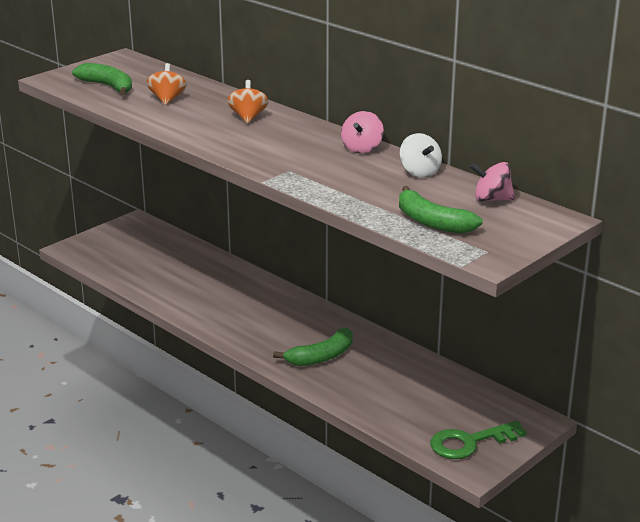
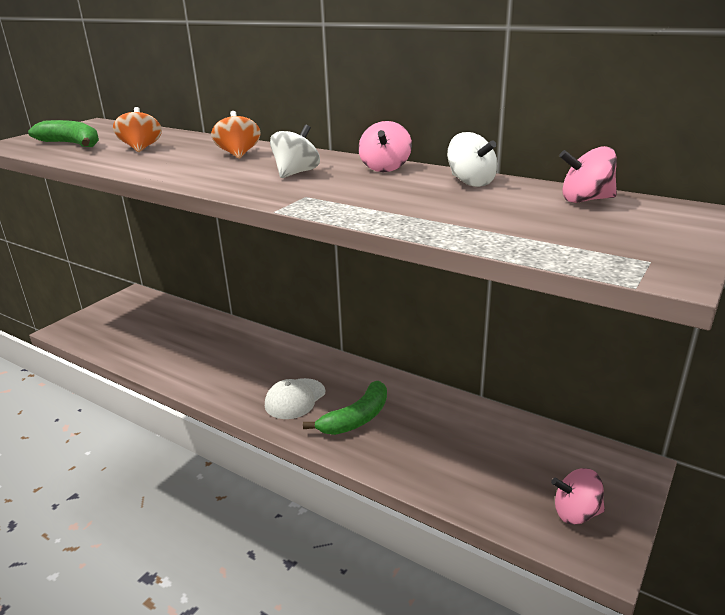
camera: 10 degrees left, 0 degrees up
(273, 335) = (295, 399): none -> white cap
(289, 145) = (296, 173): none -> white spinning top
(432, 222) = (535, 232): green banana -> none
(470, 442) = (576, 513): green key -> pink spinning top

